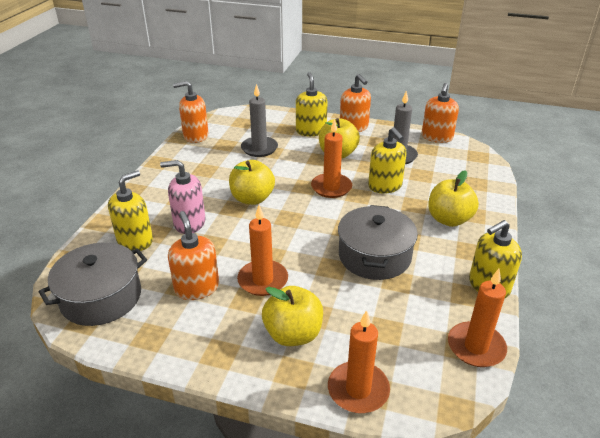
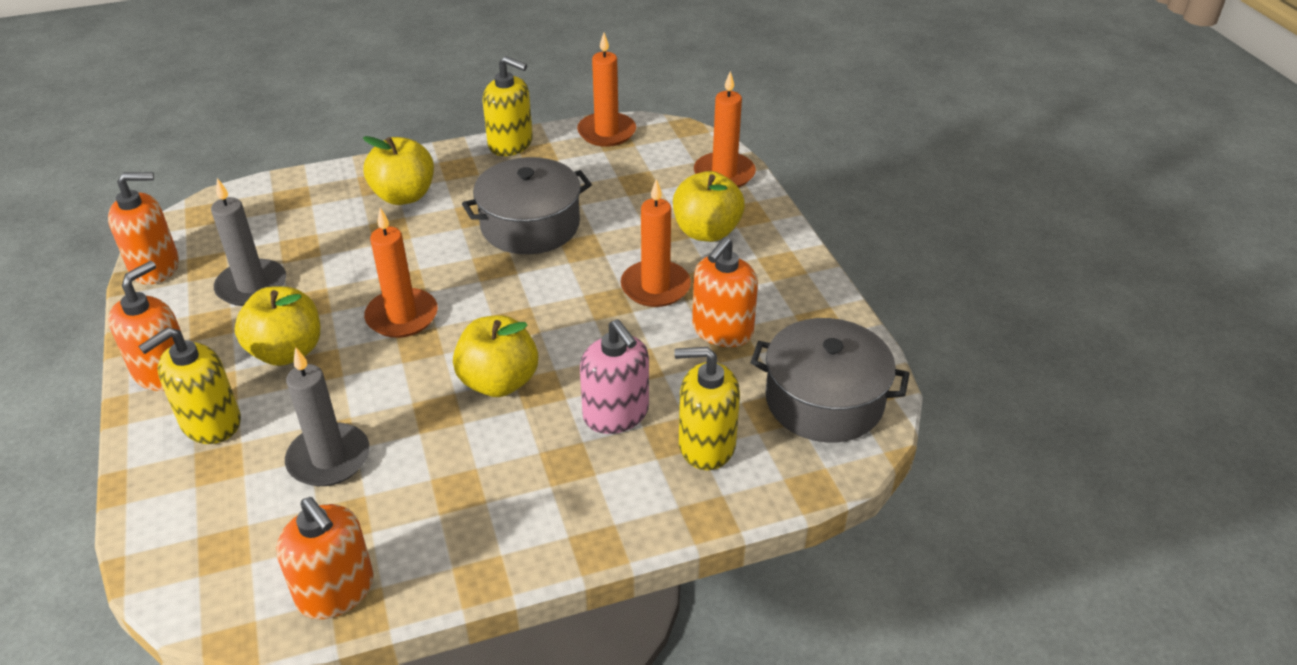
camera: 125 degrees left, 5 degrees up
(385, 186) = (358, 269): yellow soap dispenser -> none

